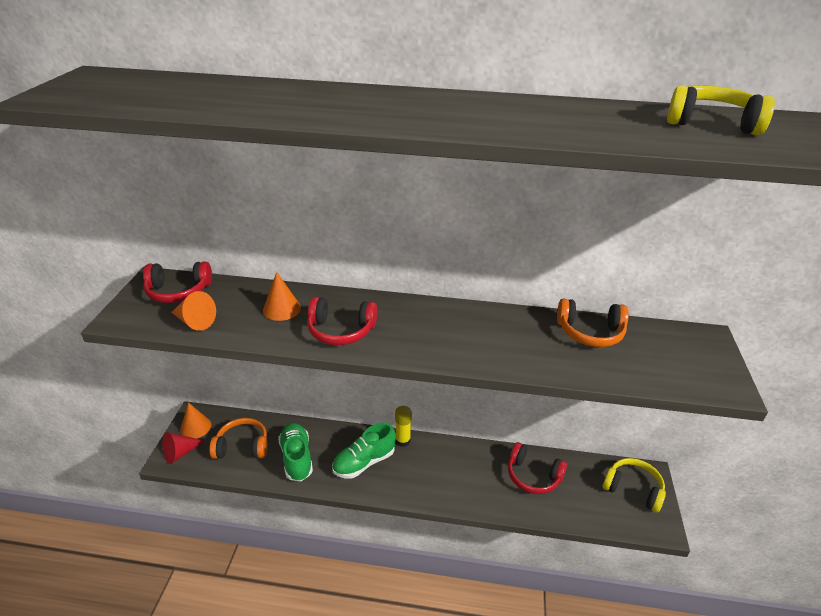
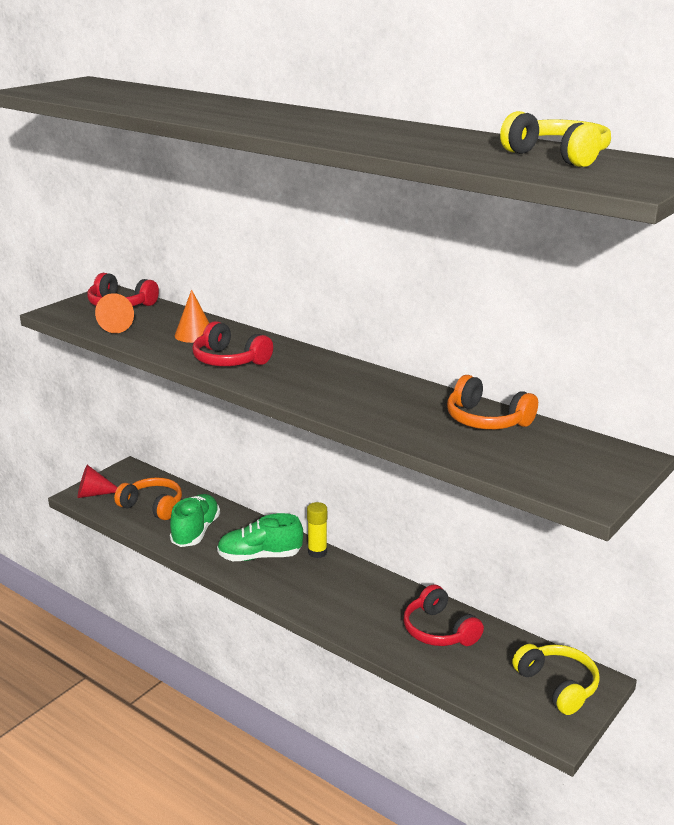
camera: 30 degrees right, 10 degrees down
(195, 427) = (123, 478): orange cone -> none

